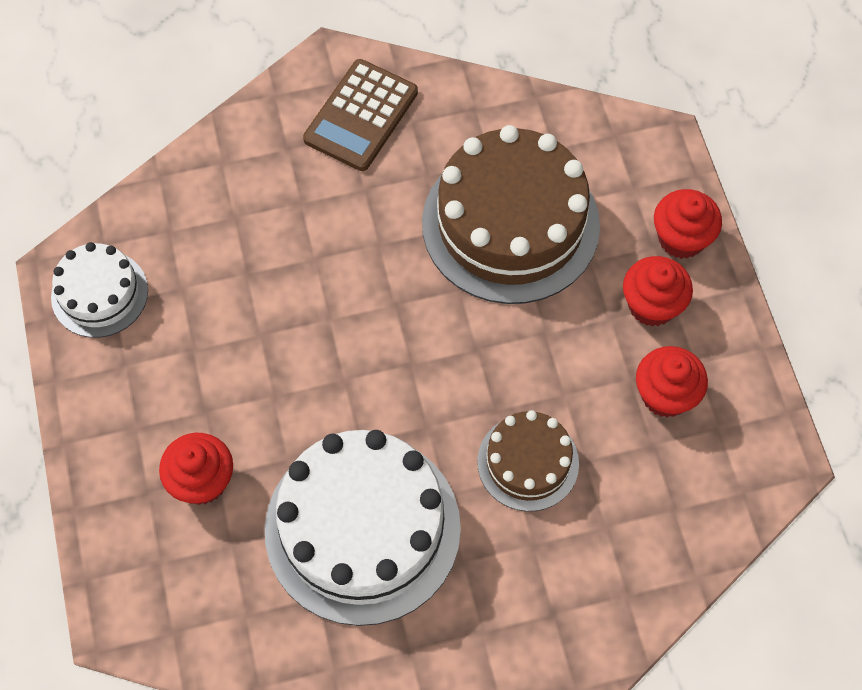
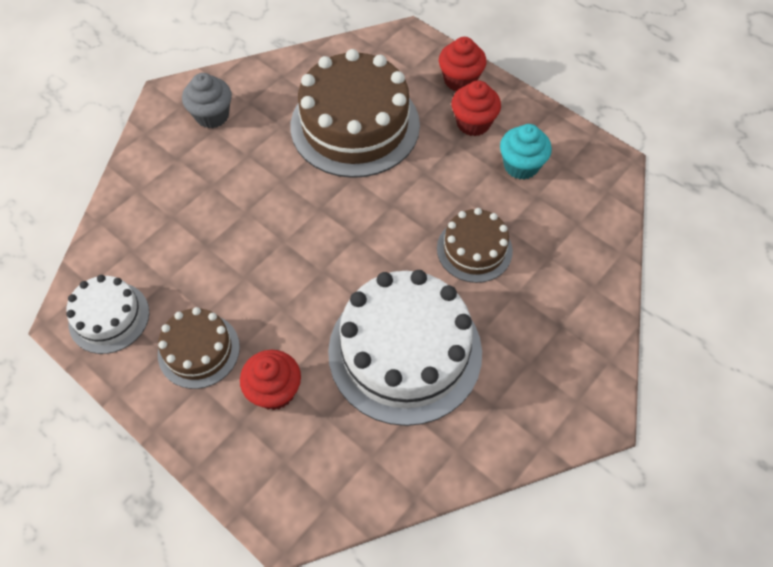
camera: 35 degrees left, 5 degrees down
(160, 387) = (199, 350): none -> brown cake
(361, 116) = (212, 115): brown calculator -> grey cupcake
(665, 395) = (521, 166): red cupcake -> turquoise cupcake

